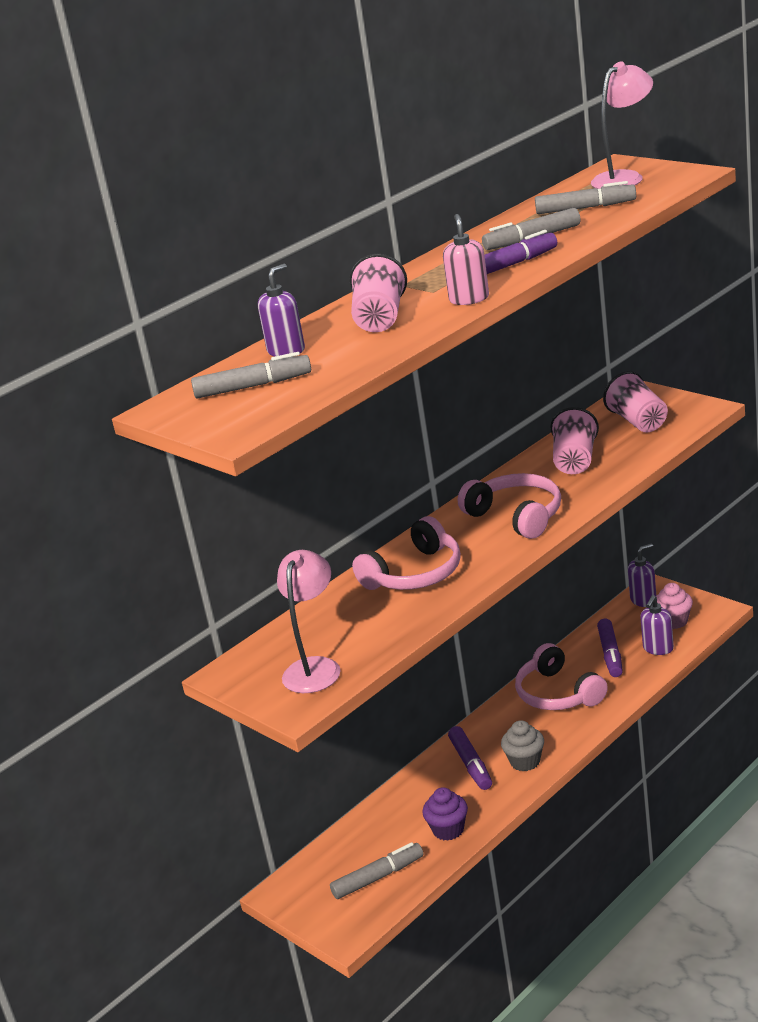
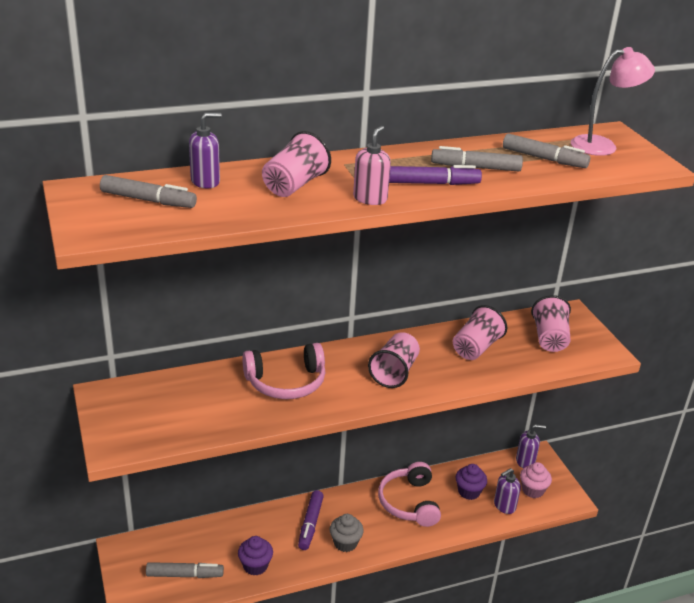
camera: 20 degrees right, 5 degrees up
(315, 667) = (154, 422): pink lamp -> none
(516, 516) = (394, 372): pink headphones -> pink cup
(610, 654) = (469, 492): purple marker -> purple cupcake

